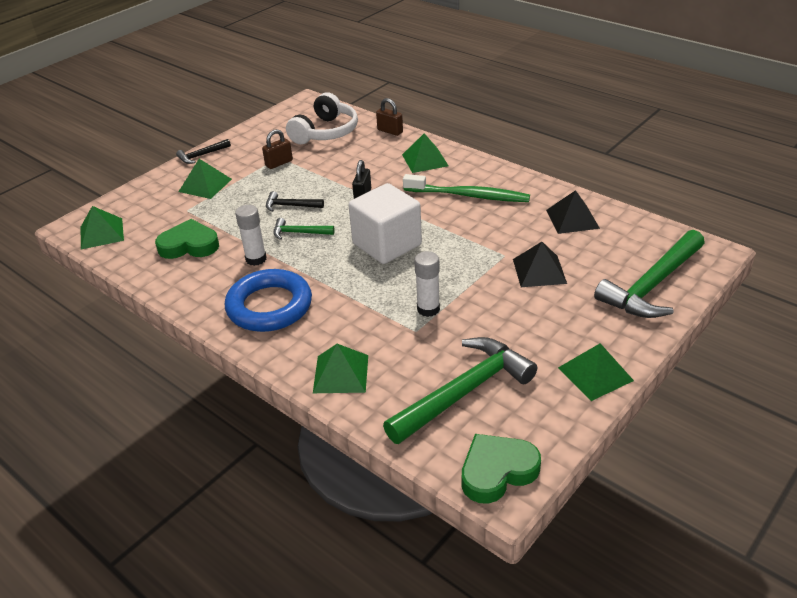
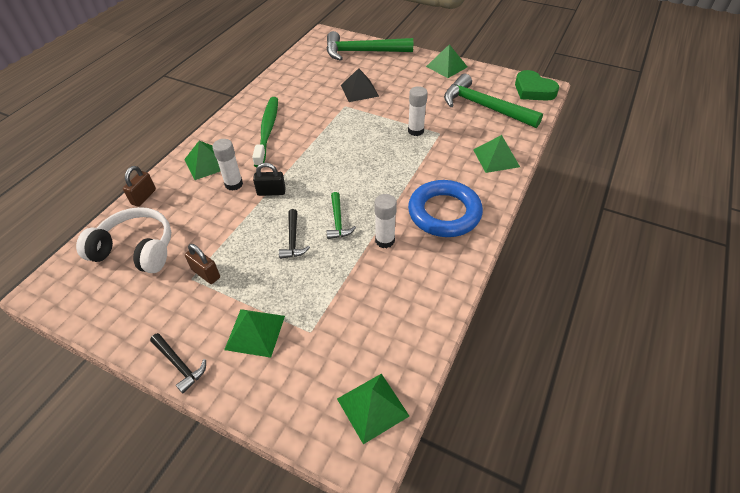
camera: 105 degrees left, 10 degrees up
(189, 245) = (376, 302): green heart -> none
(385, 175) = (234, 184): none -> white glue stick
(387, 244) = (344, 163): white cube -> none
(572, 219) = (295, 82): black pyramid -> none
(652, 285) = (362, 52): green hammer -> green hammer turned 150 degrees clockwise

